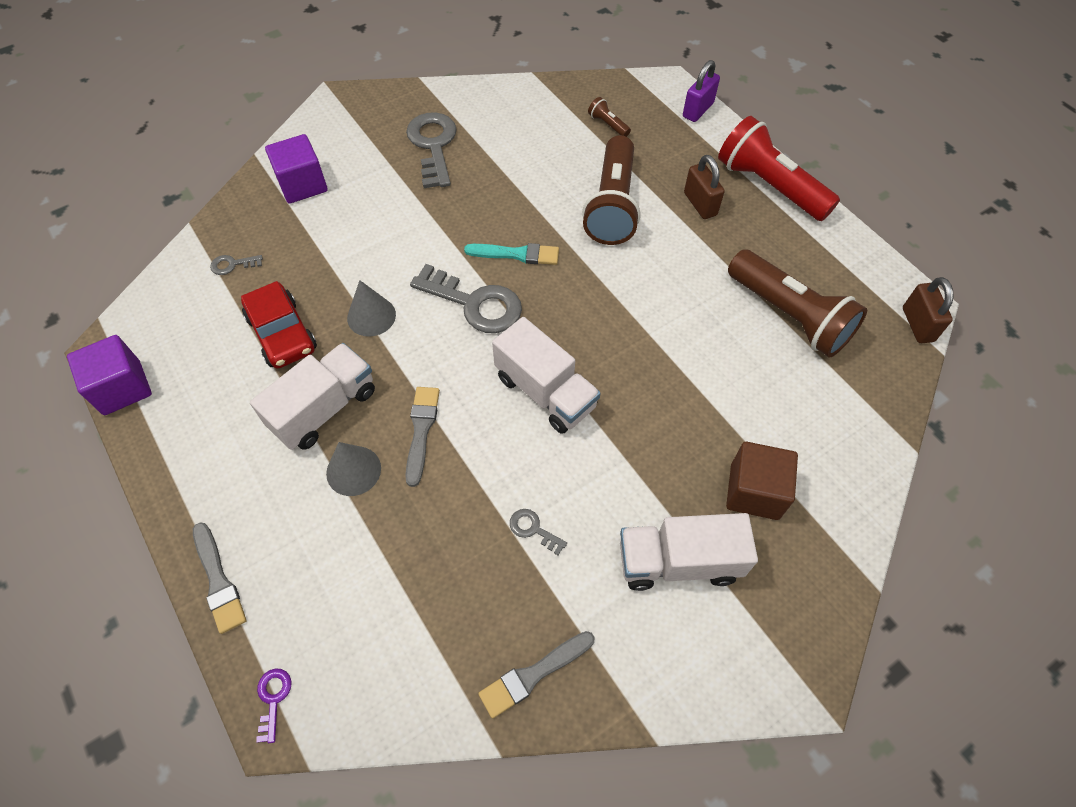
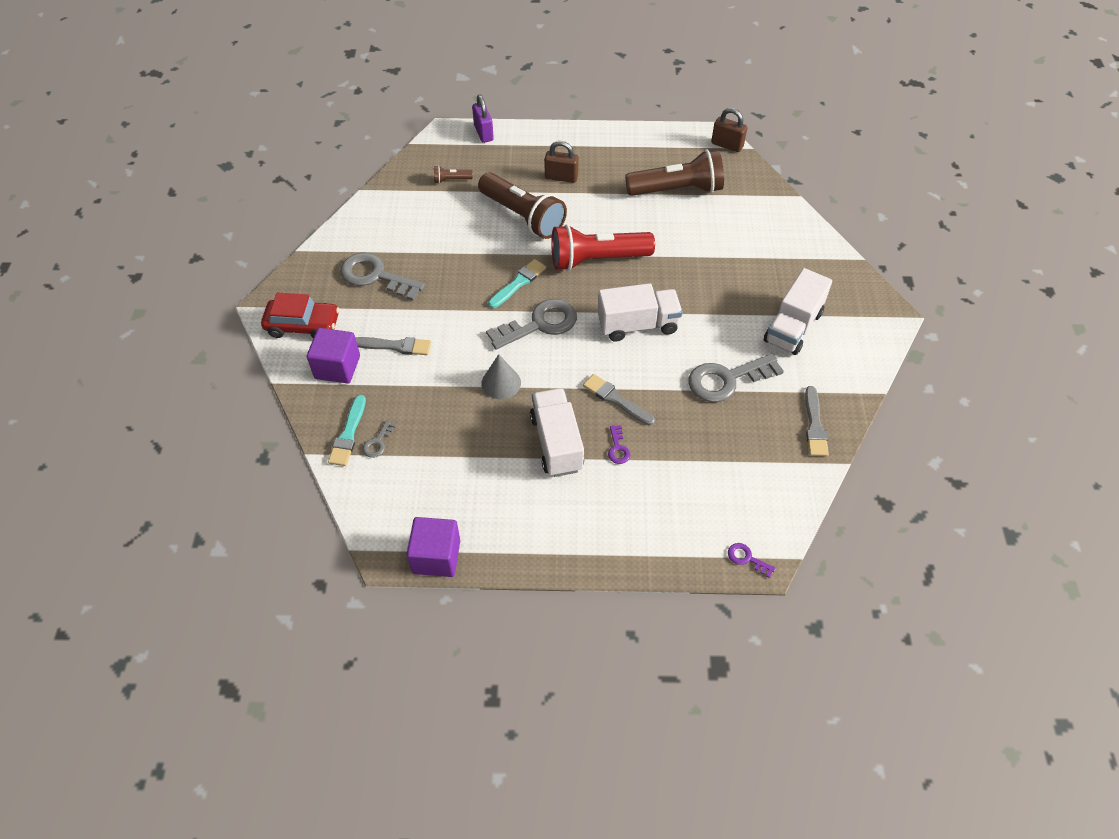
camera: 55 degrees left, 5 degrees down
(218, 581) = (645, 556): grey brush -> grey brush (395, 346)
(229, 238) = (348, 434): none -> turquoise brush
(282, 333) = (471, 439): red car -> red car (303, 325)
(353, 470) = (618, 448): grey cone -> purple key
(533, 529) = (727, 379): grey key -> grey key, size x2.24
(754, 491) = (775, 272): brown cube -> none
(769, 186) = (577, 140): red flashlight -> red flashlight (597, 260)

